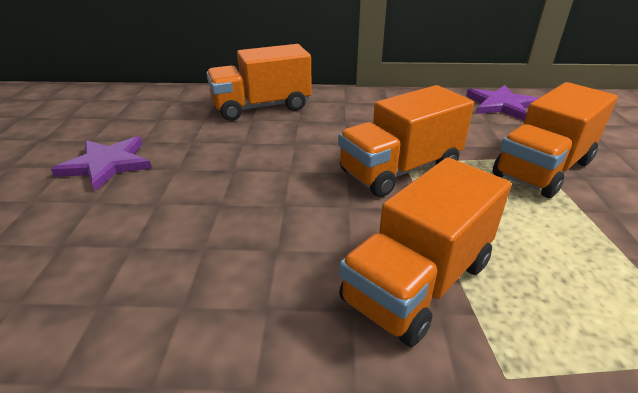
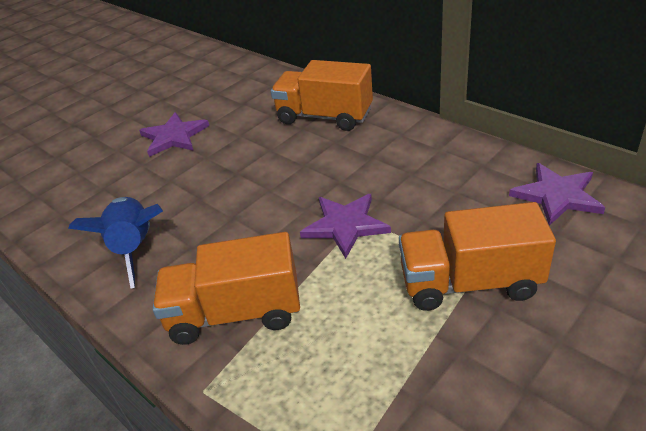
camera: 45 degrees right, 5 degrees up
(202, 283) = (135, 248): none -> blue rocket
(400, 170) = (345, 225): orange truck -> purple star

